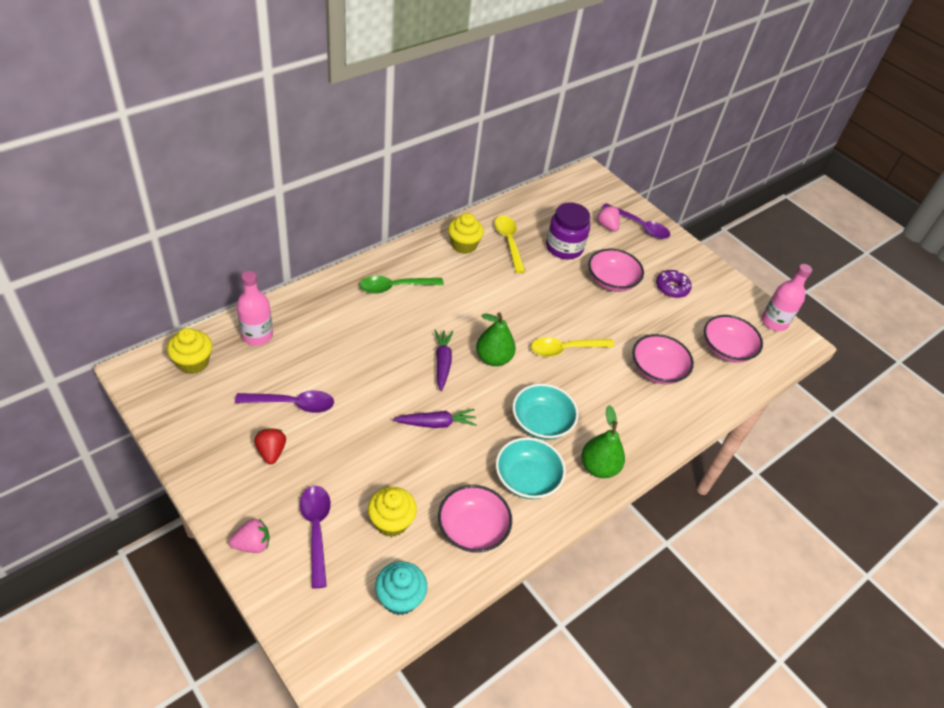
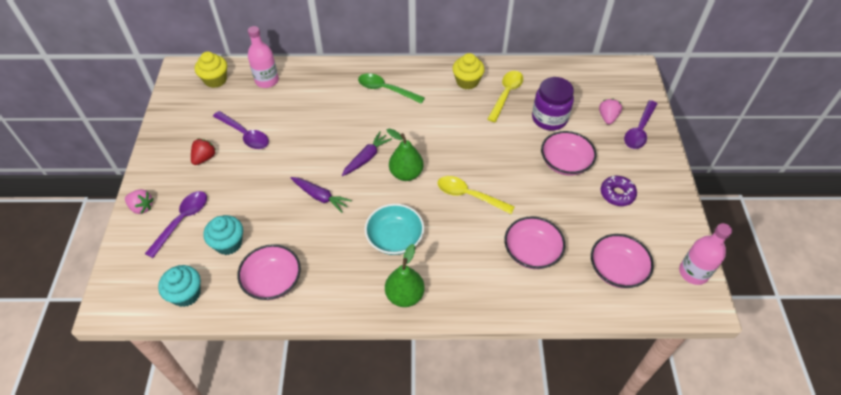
camera: 45 degrees right, 5 degrees up
(391, 522) = (228, 243): yellow cupcake -> turquoise cupcake
(527, 479) = (343, 271): turquoise bowl -> none
(639, 226) = (639, 130): purple spoon -> purple spoon turned 45 degrees clockwise

